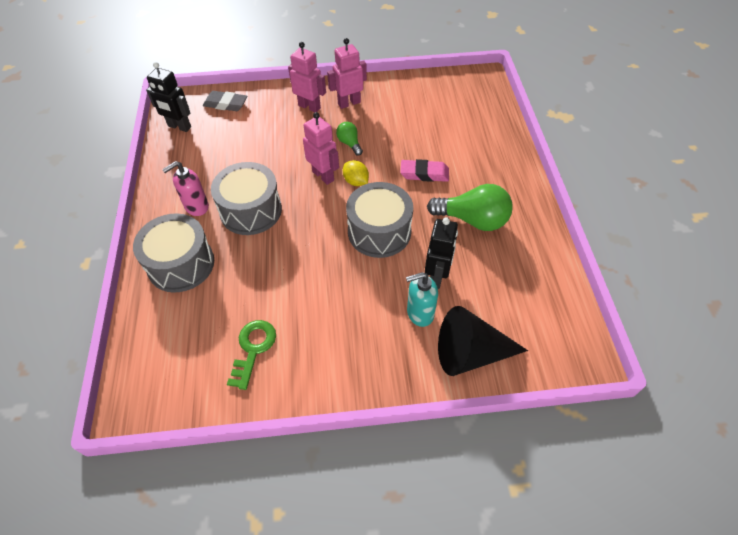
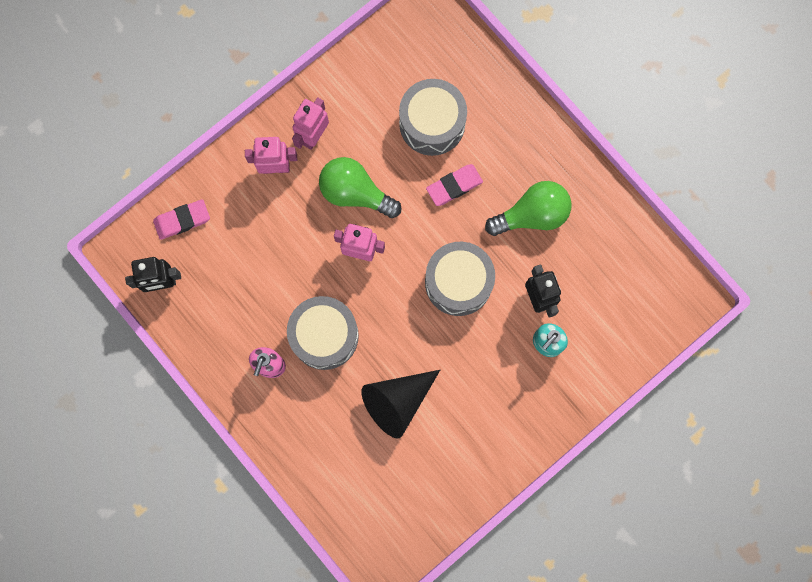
camera: 35 degrees left, 25 degrees up
(181, 264) = (311, 431): grey drum -> grey drum (432, 123)
(225, 104) = (182, 220): grey eraser -> pink eraser
(253, 349) = (438, 463): green key -> none
(349, 143) = (355, 193): green light bulb -> green light bulb, size x1.93
(356, 181) = (396, 238): yellow lemon -> none
(470, 353) = (607, 353): black cone -> black cone (397, 401)

